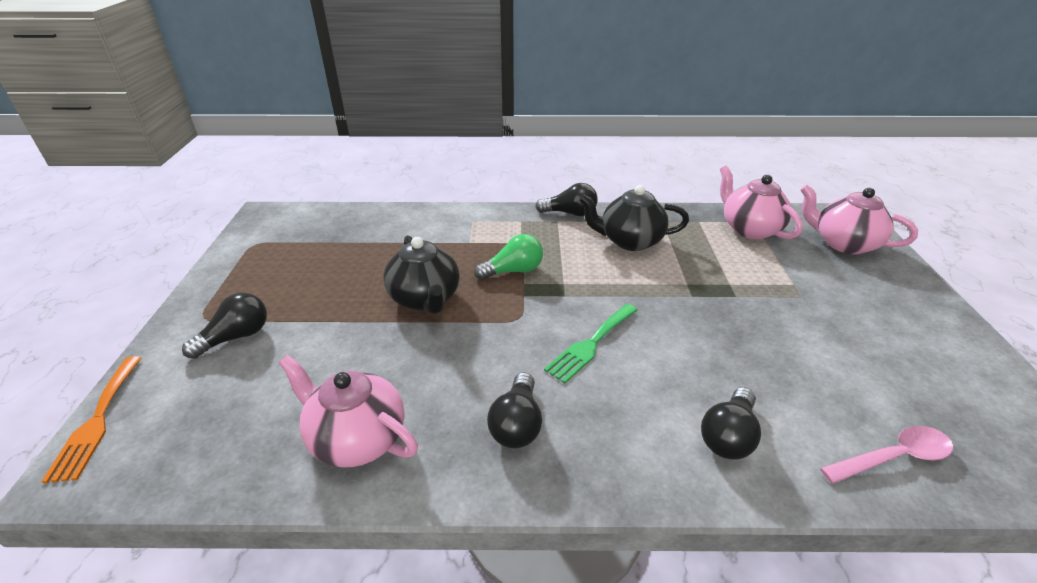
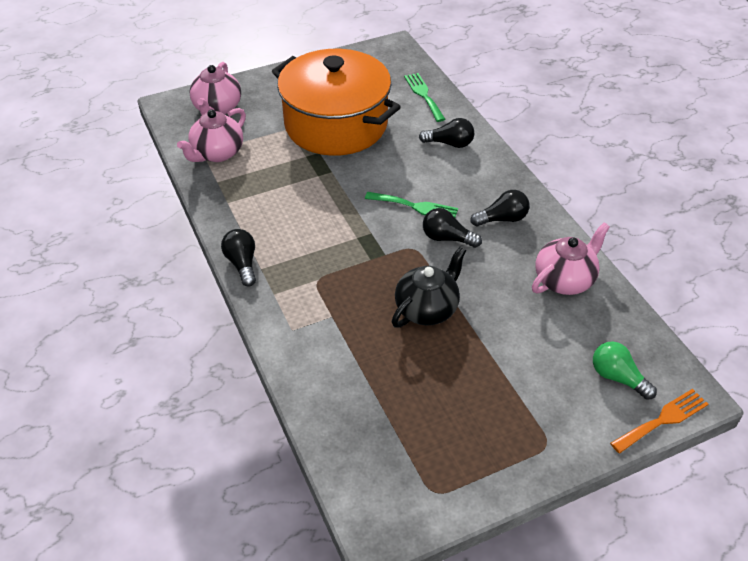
camera: 115 degrees left, 10 degrees up
(236, 337) = (547, 401): black light bulb -> black light bulb (447, 238)
(357, 438) = (564, 280): pink teapot -> pink teapot turned 135 degrees counterclockwise
(513, 271) = (358, 271): green light bulb -> green light bulb (617, 377)
(630, 241) = (273, 215): black teapot -> none
(799, 325) = (336, 124): none -> orange pot
(893, 457) = (423, 95): pink spoon -> green fork

